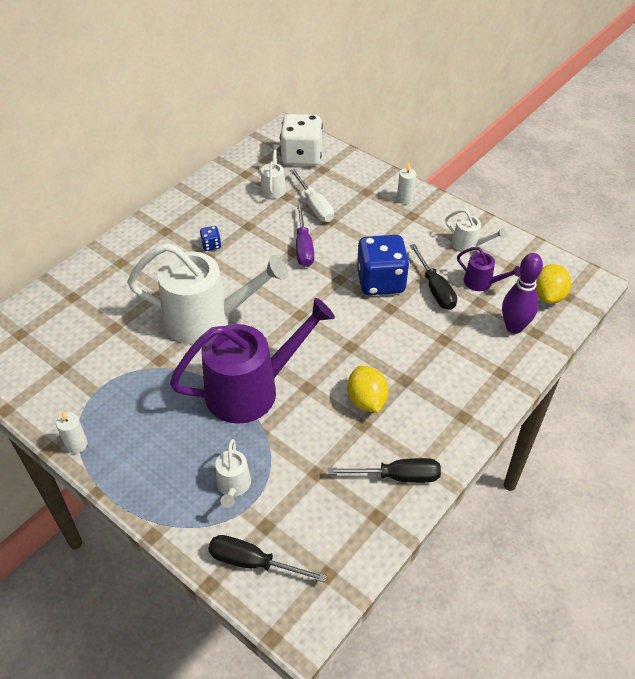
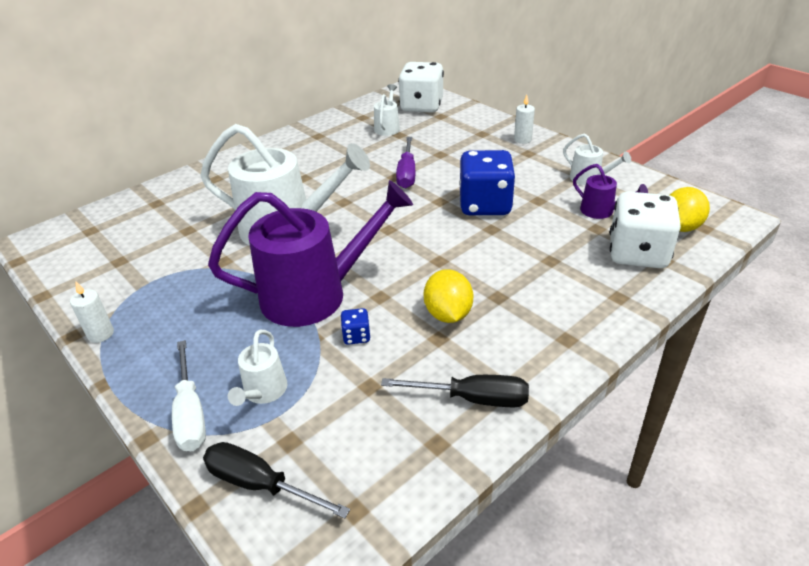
camera: 10 degrees right, 10 degrees down
(211, 245) = (311, 168): blue dice -> blue dice (356, 336)
(315, 206) = (426, 143): white screwdriver -> white screwdriver (191, 413)
(435, 289) = (546, 214): black screwdriver -> none
(514, 327) = (637, 253): purple bowling pin -> white dice

